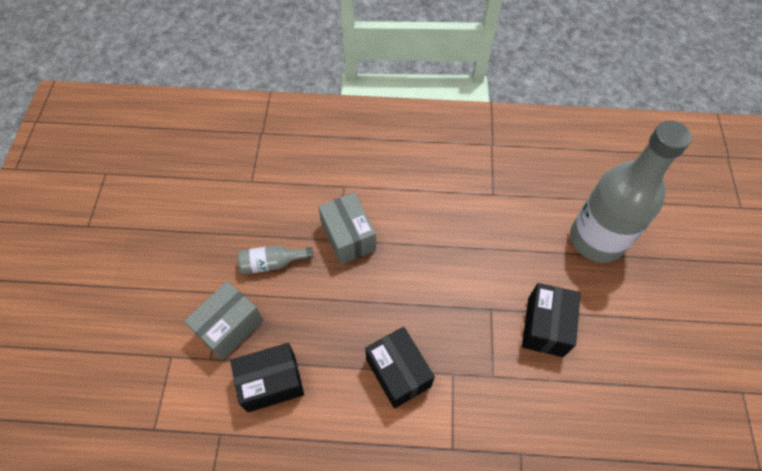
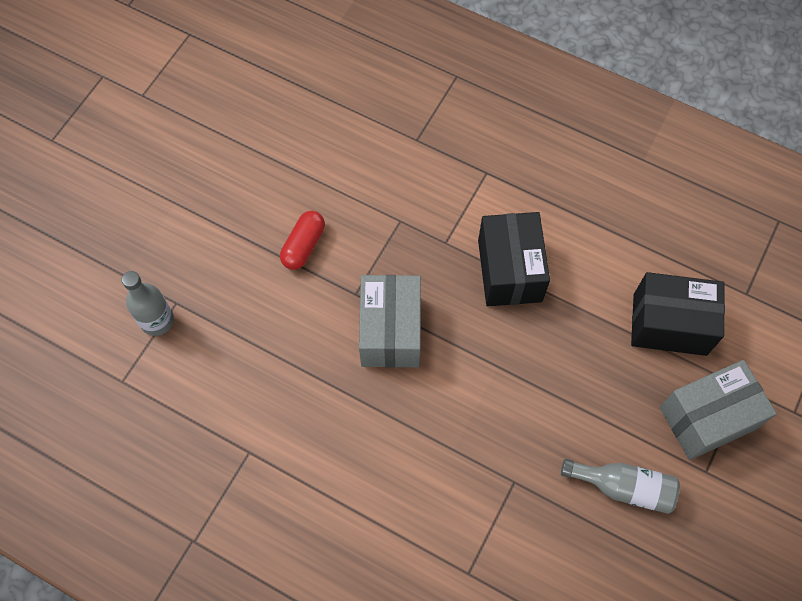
camera: 155 degrees left, 5 degrees up
(348, 237) = (497, 479): grey box -> grey box (390, 331)
(545, 326) = (303, 245): black box -> red capsule
(597, 239) = (157, 320): grey bottle -> grey bottle, size x0.41

